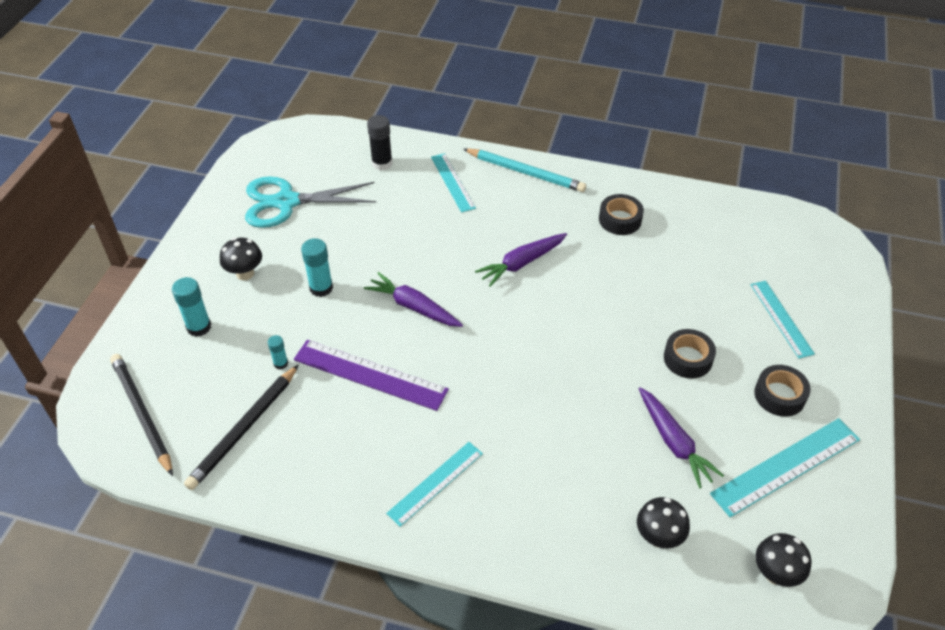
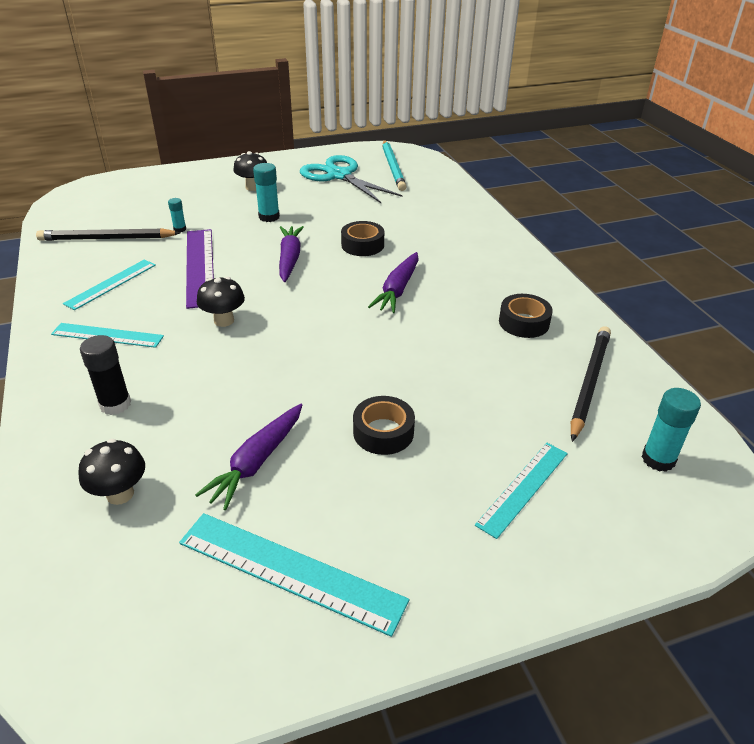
camera: 55 degrees right, 10 degrees down
(142, 414) = (95, 202): black pencil -> black pencil (589, 383)
(199, 327) = (187, 191): turquoise glue stick -> turquoise glue stick (658, 459)
(382, 163) = (428, 193): black glue stick -> black glue stick (115, 404)
(453, 182) = (450, 226): turquoise ruler -> turquoise ruler (111, 284)
(521, 263) = (397, 290): purple carrot -> purple carrot turned 90 degrees counterclockwise
(525, 172) = (511, 253): turquoise pencil -> turquoise pencil (393, 167)
(775, 573) = (117, 616): black mushroom -> black mushroom (224, 320)
(779, 395) = (398, 527): black tape -> black tape (362, 245)

